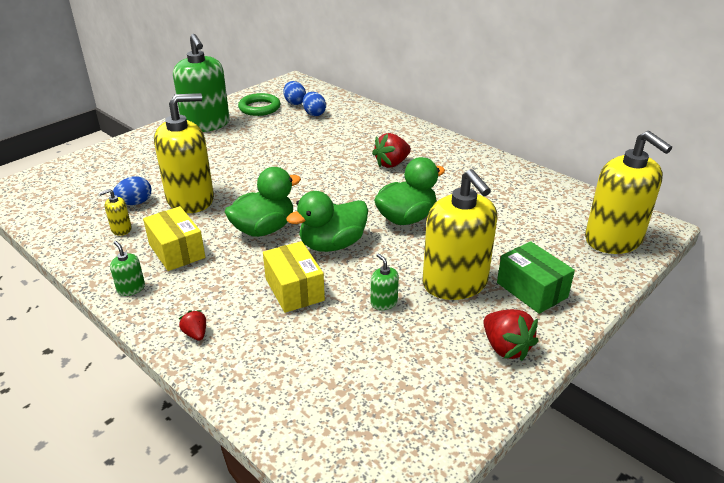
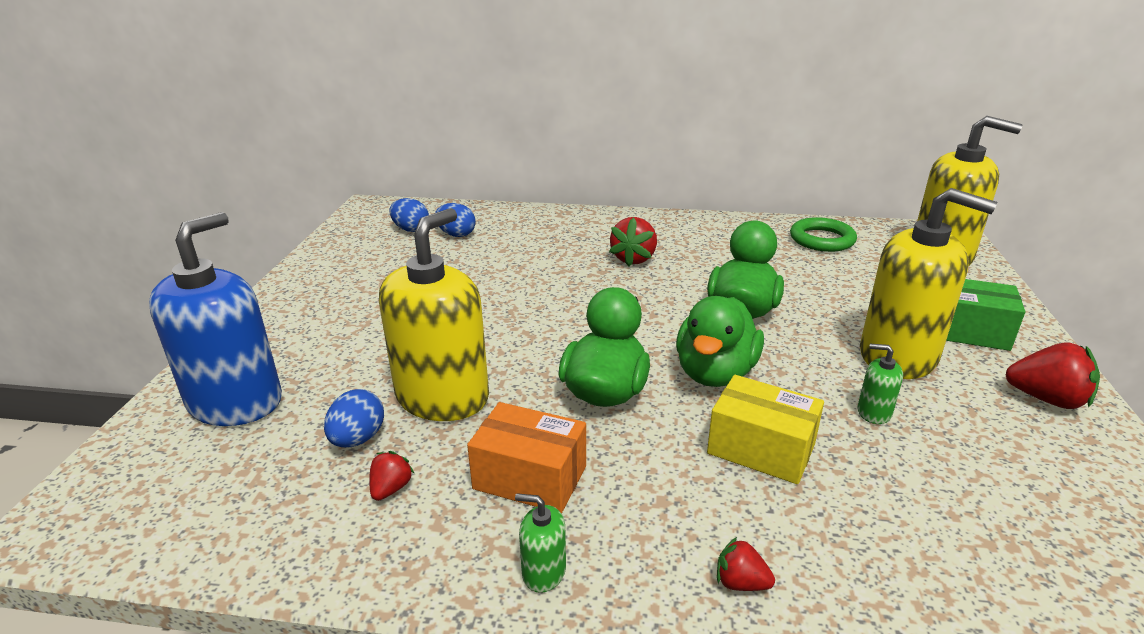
camera: 35 degrees left, 5 degrees down
(112, 166) = (236, 402): none -> blue soap dispenser
(121, 229) = (391, 489): yellow soap dispenser -> red strawberry
(177, 251) = (530, 477): yellow box -> orange box
(206, 124) = (318, 292): green soap dispenser -> none
(259, 108) = (370, 249): green ring -> green ring (822, 239)

